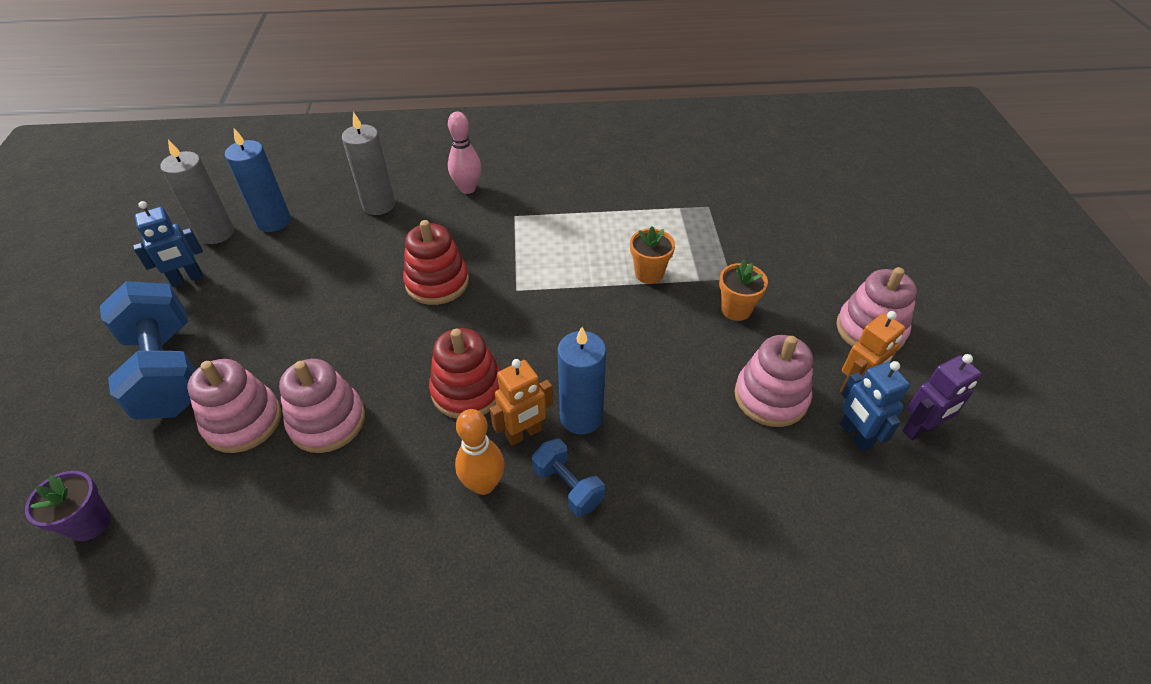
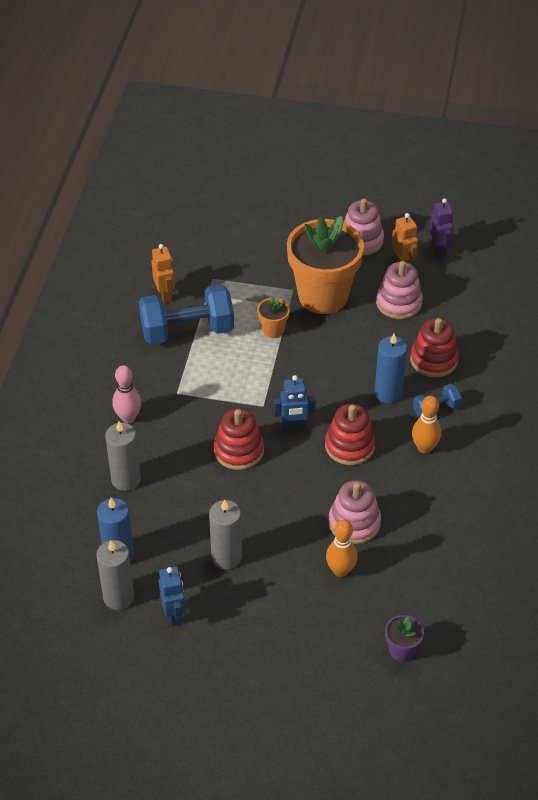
camera: 75 degrees left, 0 degrees up
(168, 371) = (278, 619): blue dumbbell -> blue dumbbell (187, 331)
(243, 421) = (340, 570): pink stacking toy -> orange bowling pin
(269, 305) = (226, 557): none -> grey candle
(524, 433) = (393, 423): orange robot -> orange robot (165, 295)
(672, 464) = (433, 360): none -> red stacking toy
(736, 309) = (323, 296): orange flower pot -> orange flower pot, size x2.37
(855, 435) = (435, 277): blue robot -> blue robot (294, 426)

